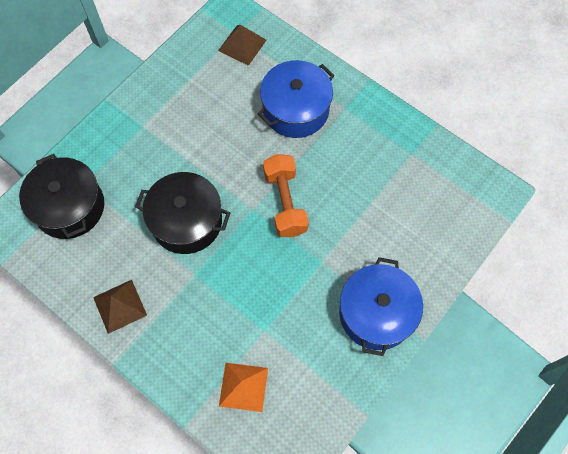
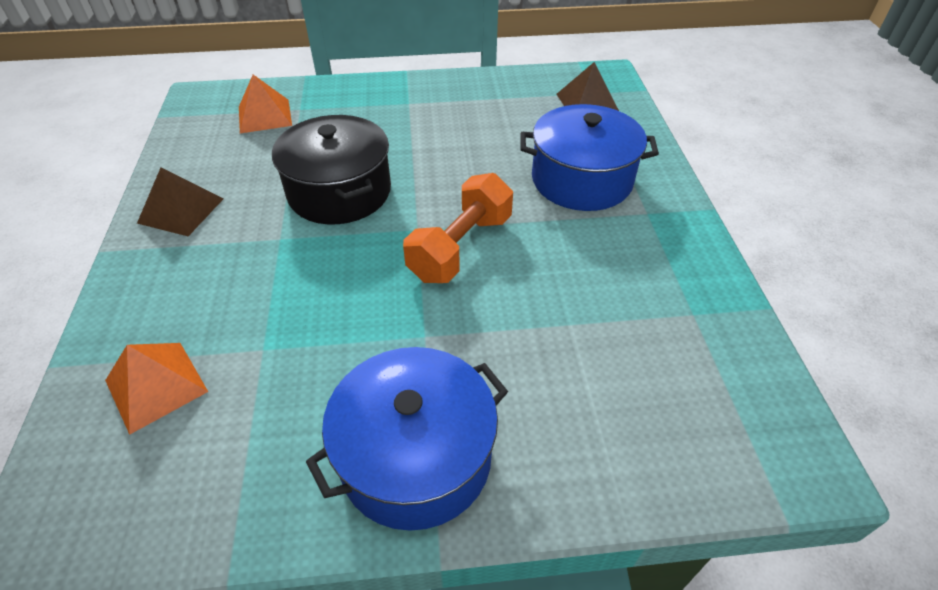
camera: 45 degrees right, 20 degrees down
(69, 207) = (265, 116): black pot -> orange pyramid

